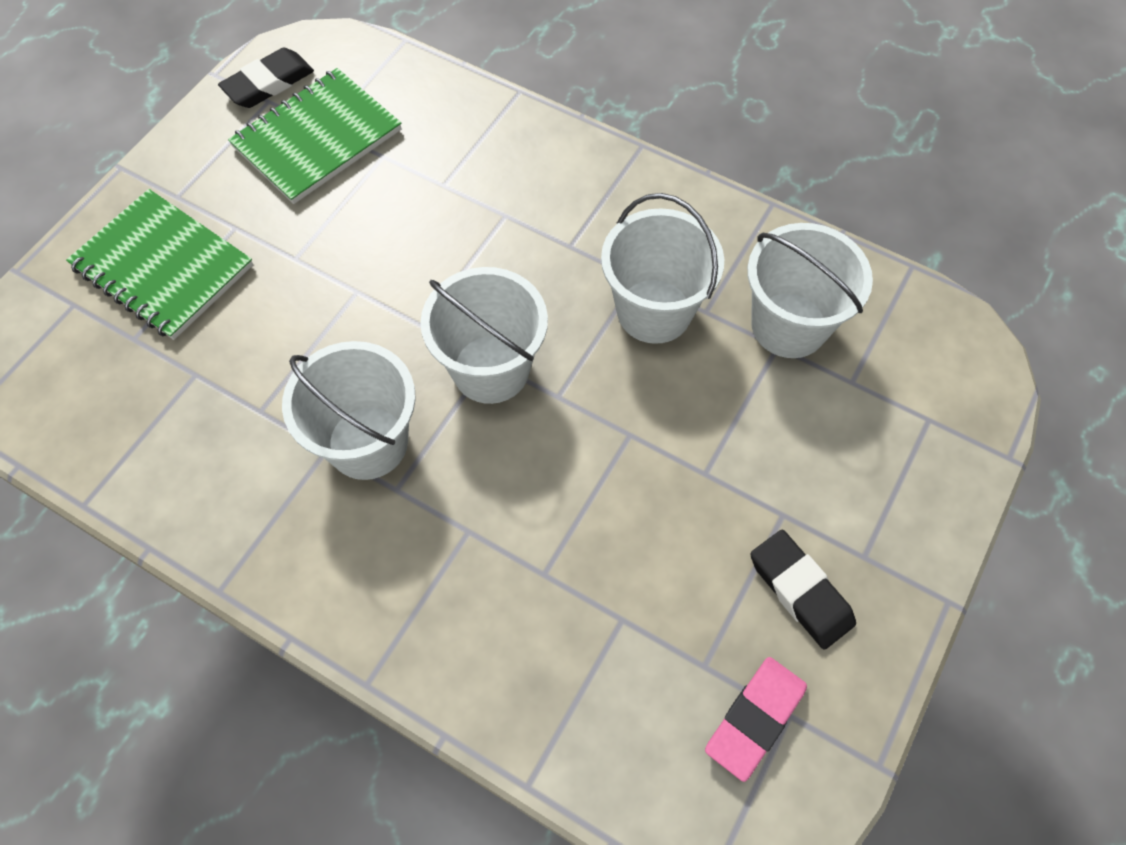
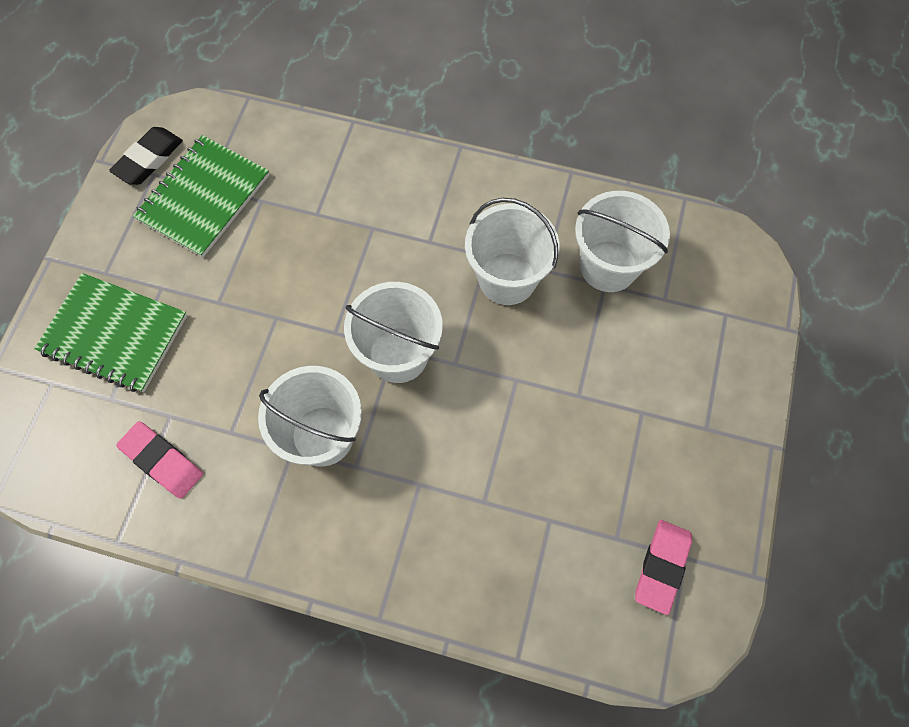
camera: 15 degrees left, 5 degrees up
(168, 424) = (162, 461): none -> pink eraser
(800, 591) = (669, 466): black eraser -> none

